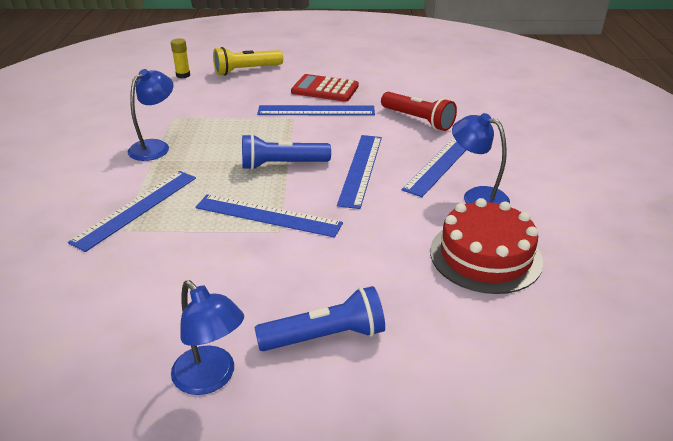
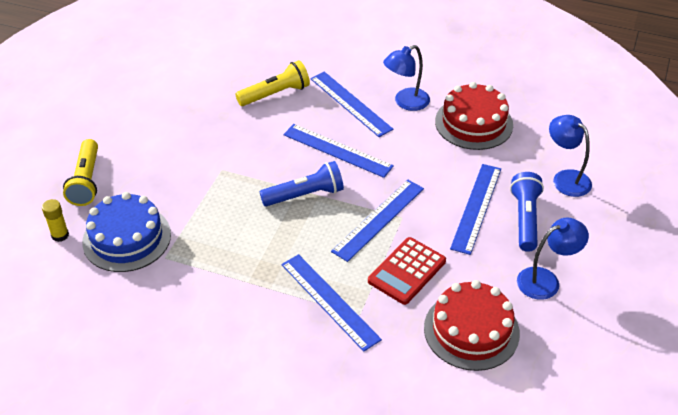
camera: 70 degrees left, 10 degrees up
(106, 319) = (471, 330): none -> red cake
(155, 147) = (222, 277): blue lamp -> blue lamp (565, 178)
(189, 98) = (127, 238): none -> blue cake
(282, 165) = (305, 195): blue flashlight -> blue flashlight turned 120 degrees counterclockwise
(316, 111) = (217, 151): blue ruler -> blue ruler (476, 208)
(325, 89) = (175, 134): red calculator -> red calculator (407, 271)
(418, 120) = (275, 94): red flashlight -> yellow flashlight

